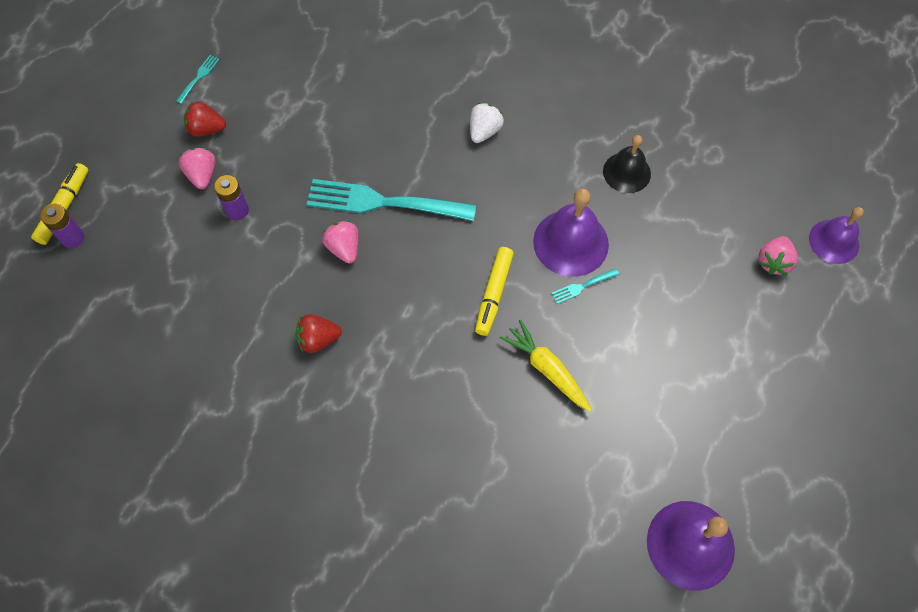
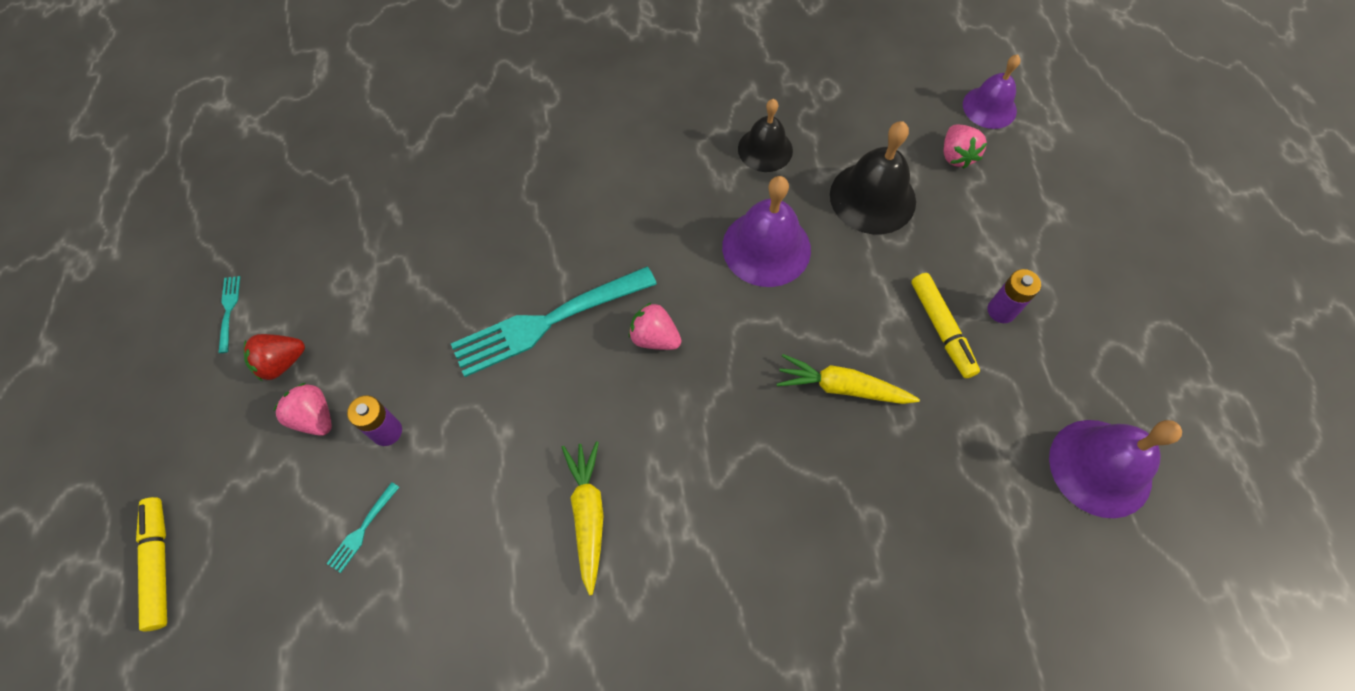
camera: 35 degrees left, 0 degrees up
(72, 238) = (197, 594): purple battery -> purple battery (1001, 311)
(318, 339) = (587, 514): red strawberry -> yellow carrot
(344, 248) = (541, 397): pink strawberry -> pink strawberry (654, 337)
(484, 131) = (597, 188): white strawberry -> none
(494, 294) = (732, 345): yellow marker -> yellow marker (941, 328)
(583, 286) = (810, 283): turquoise fork -> turquoise fork (362, 529)
(680, 254) = (872, 197): none -> black bell

